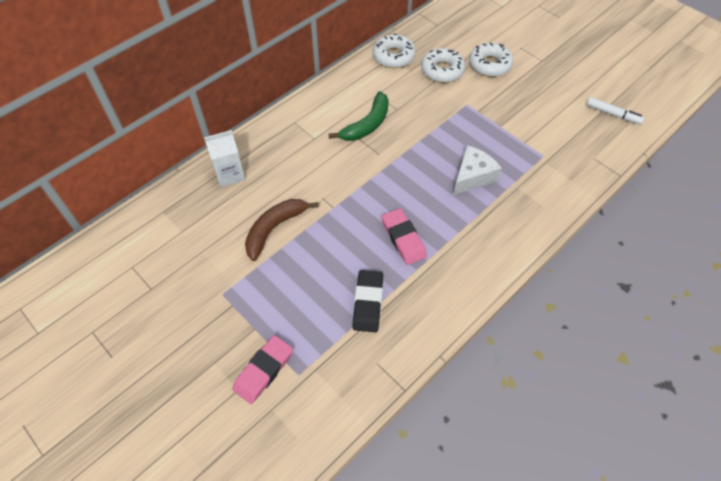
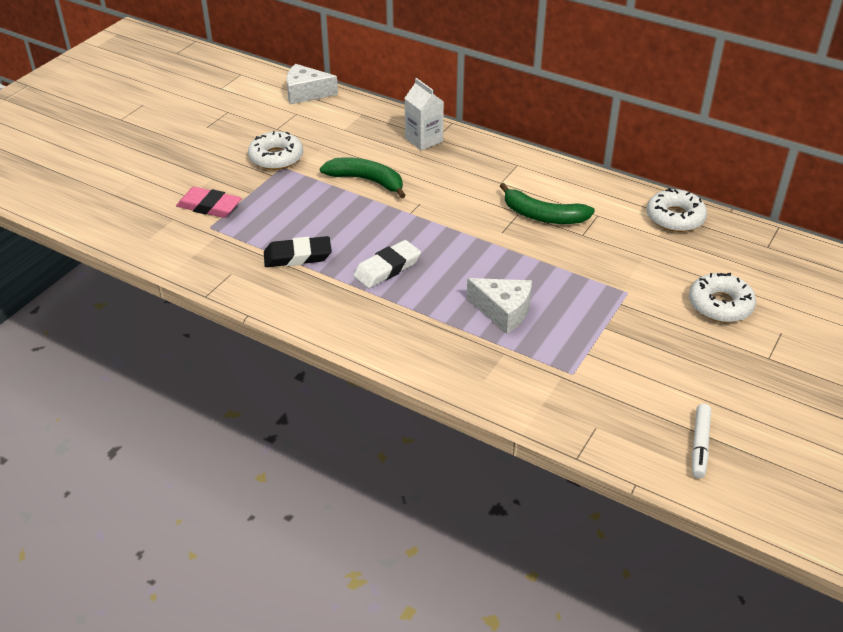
camera: 75 degrees right, 15 degrees down
(98, 251) = (306, 93): none -> white cheese
(274, 229) = (367, 181): brown banana -> green banana
(403, 238) = (387, 268): pink eraser -> white eraser
(442, 70) = (677, 262): white donut -> white donut (276, 157)

